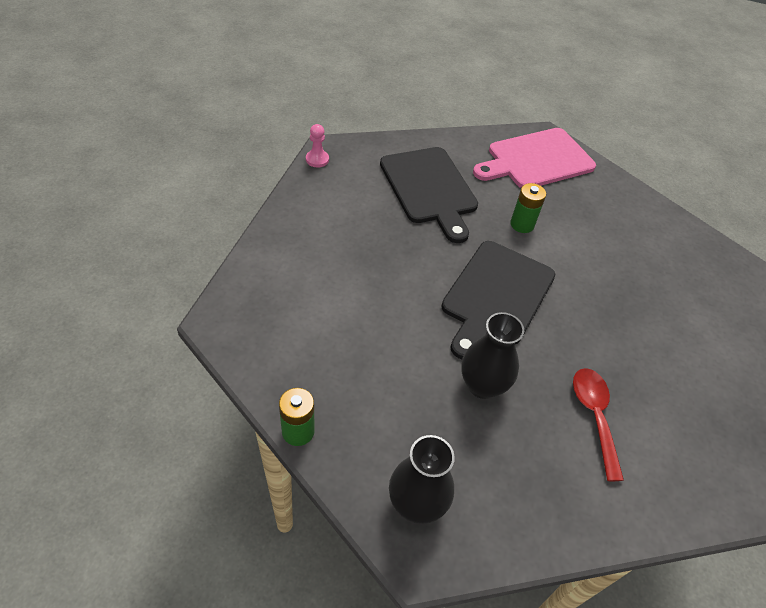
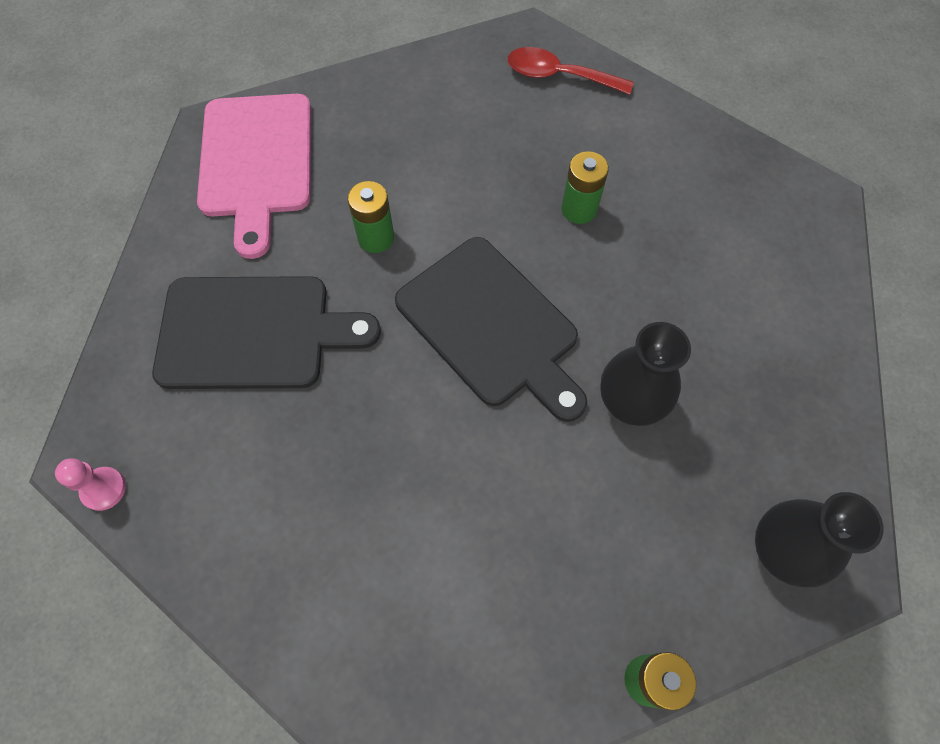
camera: 65 degrees left, 15 degrees up
(594, 416) = (700, 295): red spoon -> red spoon (559, 76)
(615, 325) = (579, 209): none -> green battery

